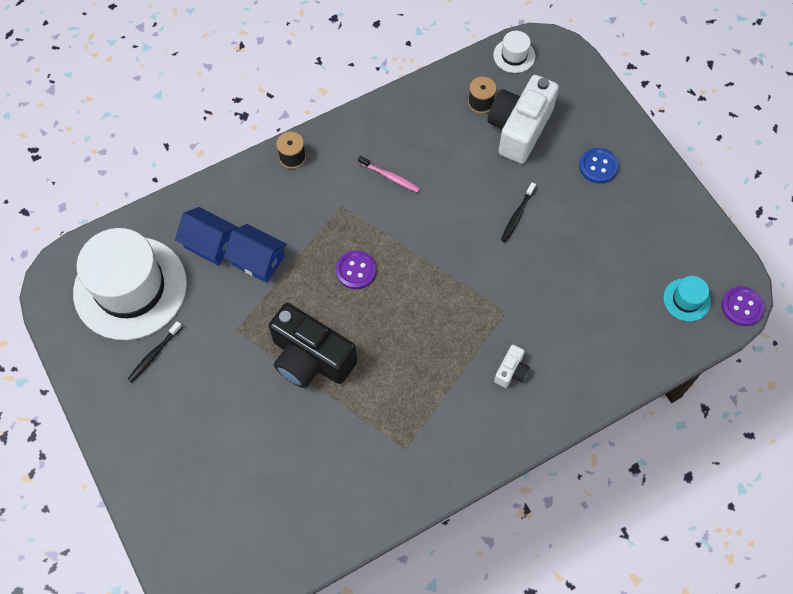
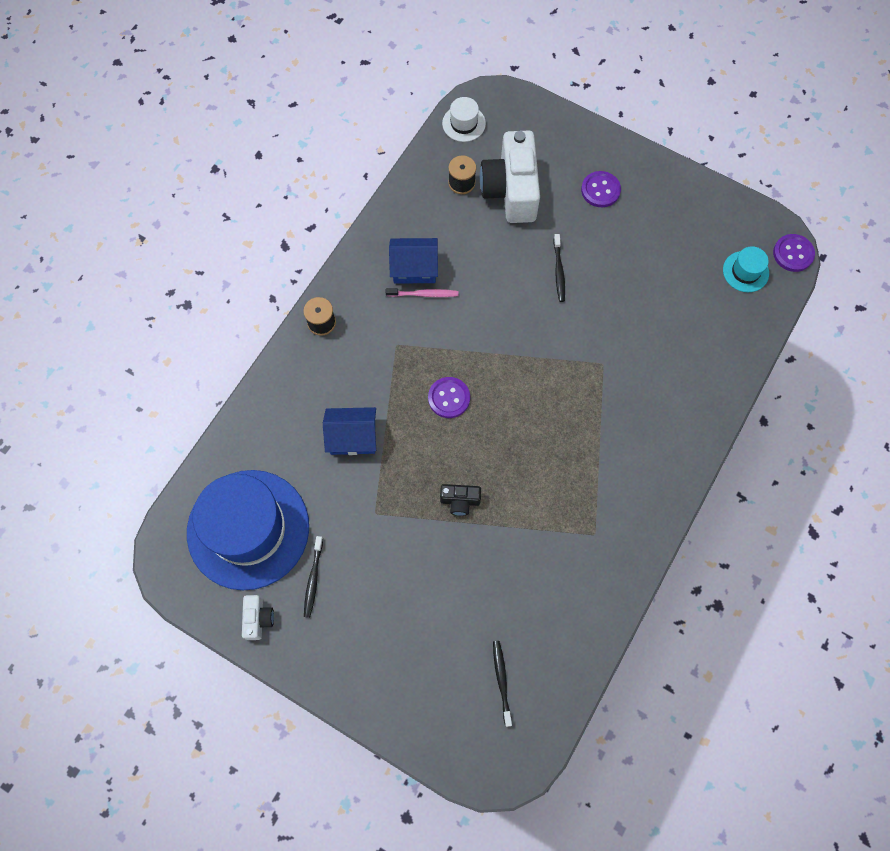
camera: 30 degrees left, 5 degrees up
(130, 288) = (248, 529): white hat -> blue hat
(210, 243) = (297, 445): blue house -> blue house (414, 268)
(249, 523) = (501, 681): none -> black toothbrush
(310, 358) = (460, 501): black camera -> black camera, size x0.45
(511, 371) = (641, 415): white camera -> white camera (258, 619)
(598, 166) = (600, 190): blue button -> purple button

